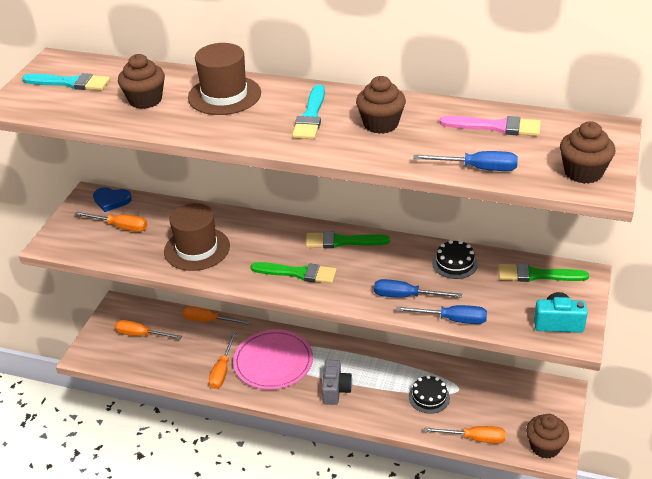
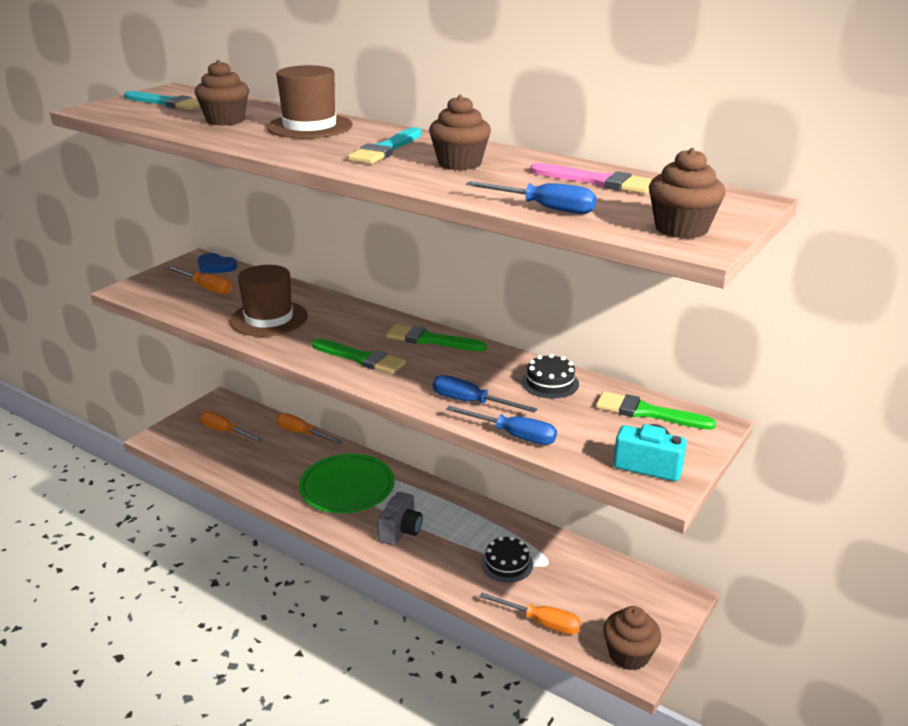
camera: 15 degrees right, 10 degrees down
(222, 370) = (287, 483): orange screwdriver -> none
(273, 362) = (347, 487): pink plate -> green plate

